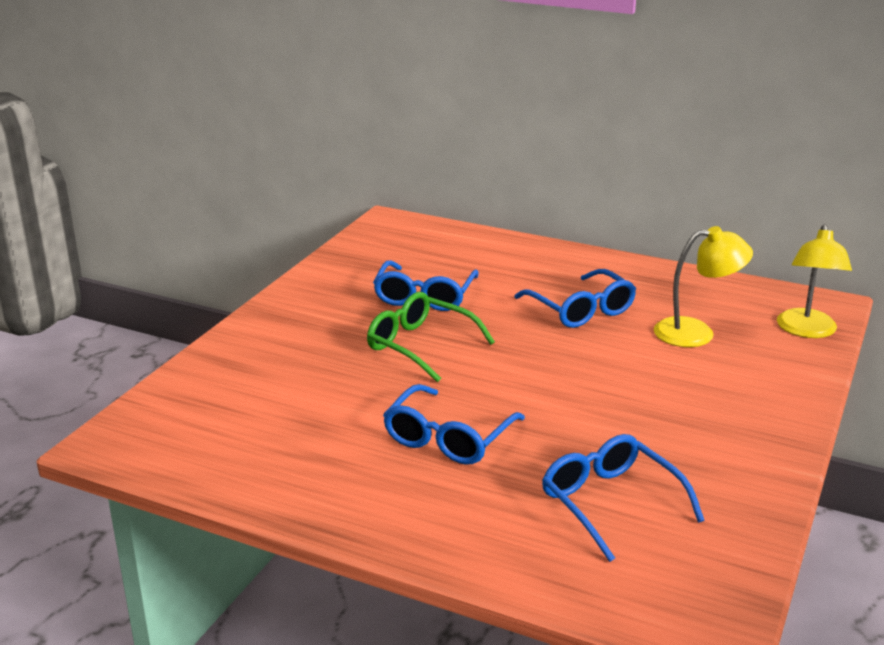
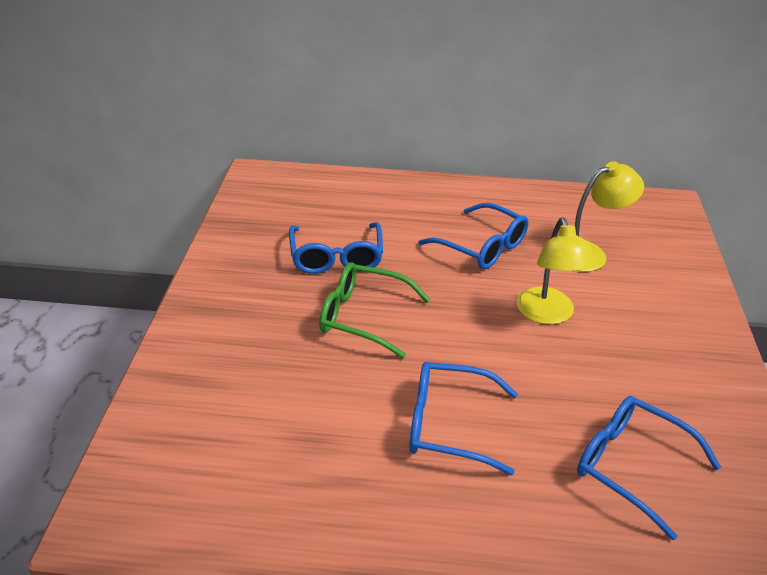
camera: 20 degrees left, 10 degrees up
(448, 438) = (448, 425): blue glasses -> blue glasses turned 90 degrees clockwise
(807, 331) = (671, 235): yellow lamp -> yellow lamp (548, 315)

